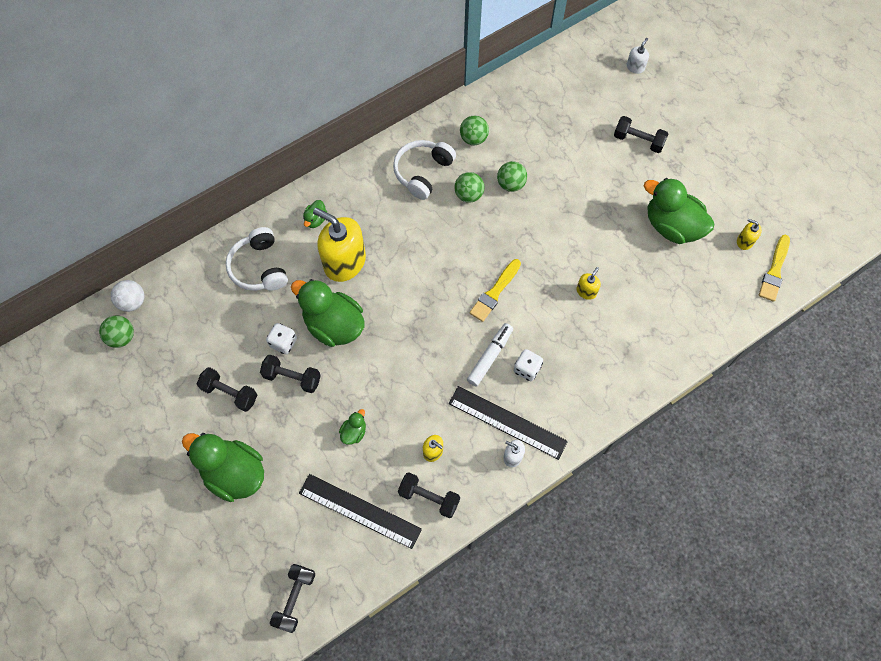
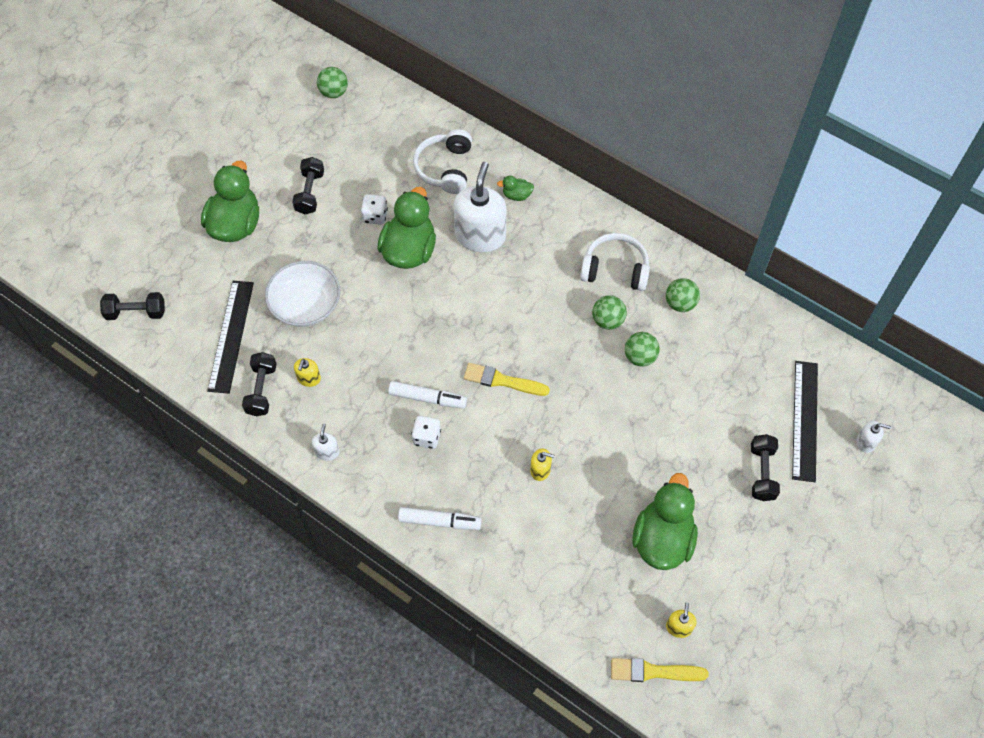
camera: 70 degrees right, 5 degrees down
(133, 302) = (371, 86): white ball -> none
(259, 267) = (445, 168): white headphones -> white headphones turned 45 degrees counterclockwise
(292, 377) = (342, 235): black dumbbell -> none
(344, 262) = (480, 236): yellow soap dispenser -> white soap dispenser
(354, 432) = (306, 305): green duck -> white bowl
(507, 422) = (361, 436): black ruler -> black ruler (804, 420)
(608, 383) = (439, 521): none -> white marker

